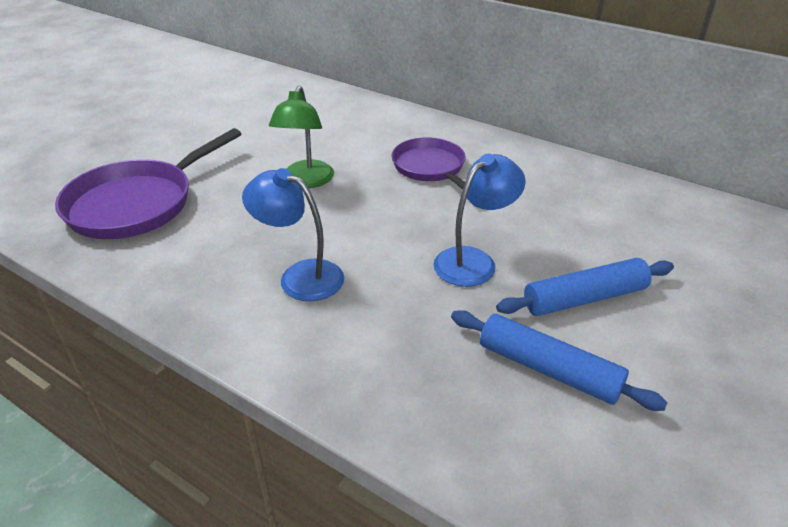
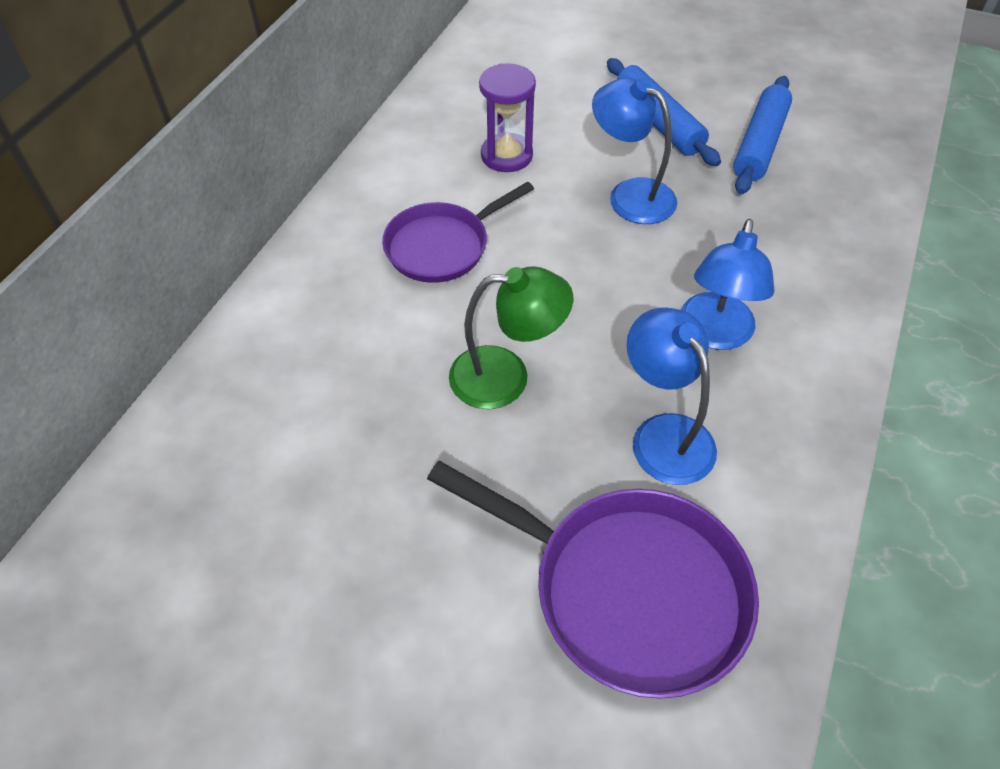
camera: 100 degrees left, 15 degrees up
(227, 234) = (663, 434): none -> blue lamp
(531, 203) = (506, 155): none -> purple hourglass

